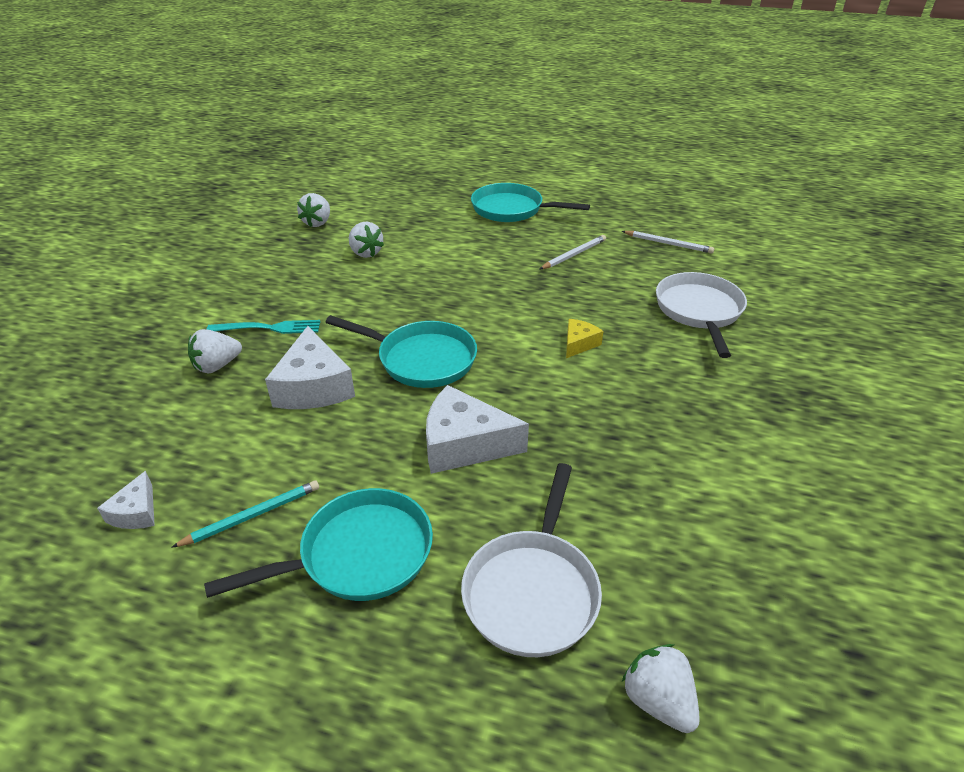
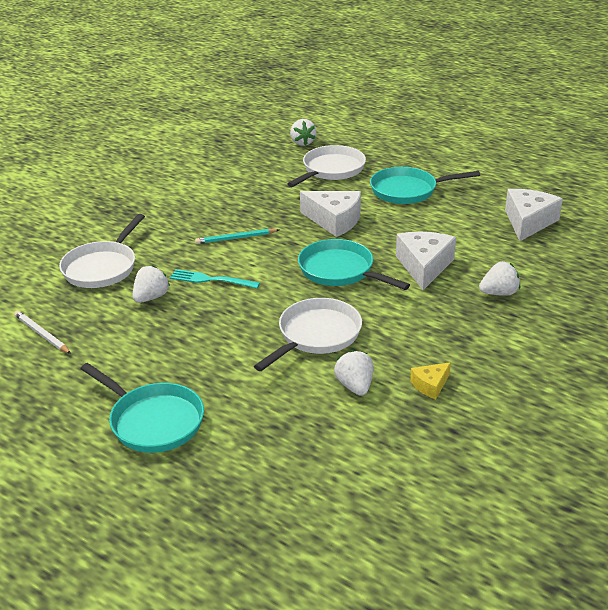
camera: 160 degrees left, 5 degrees down
(136, 512) = (528, 222): white cheese -> white cheese, size x1.92
(252, 515) = (462, 211): turquoise pencil -> turquoise pencil (236, 238)
(269, 328) = (459, 317): turquoise fork -> turquoise fork (210, 280)
(317, 223) = (403, 450): white strawberry -> white strawberry (151, 297)
(417, 284) = (316, 335): none -> white pan
(574, 254) = (144, 340): white pencil -> none
(579, 344) = (217, 261): yellow cheese -> yellow cheese (430, 385)

